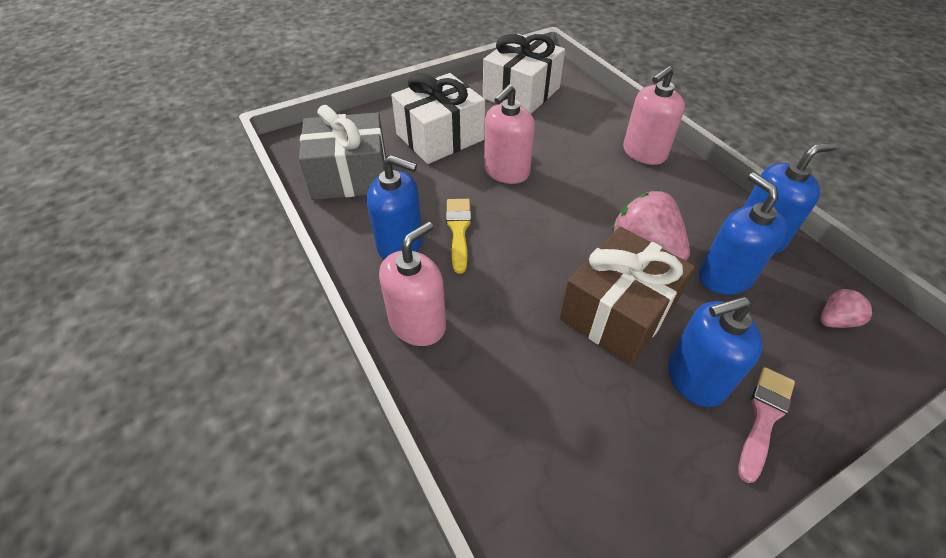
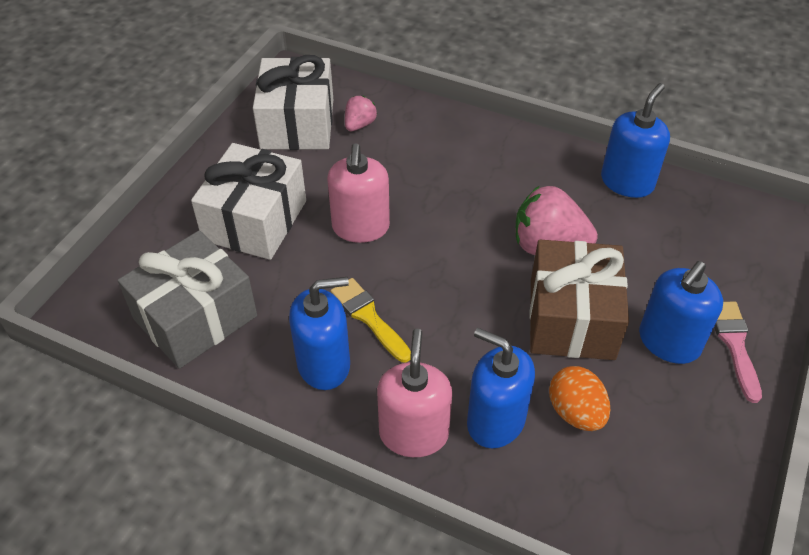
camera: 35 degrees left, 0 degrees up
(558, 384) = (575, 412): none -> orange egg
(644, 153) = (474, 141): pink soap dispenser -> none
(724, 277) = (628, 237): blue soap dispenser -> blue soap dispenser (495, 421)
(835, 320) = (728, 232): pink strawberry -> pink strawberry (359, 125)

